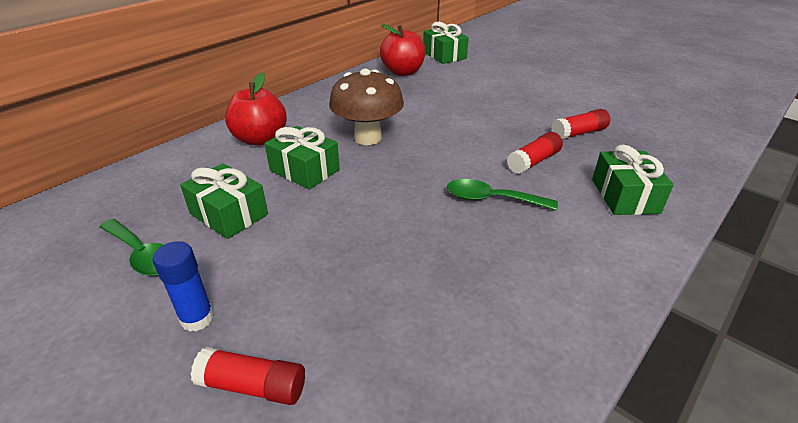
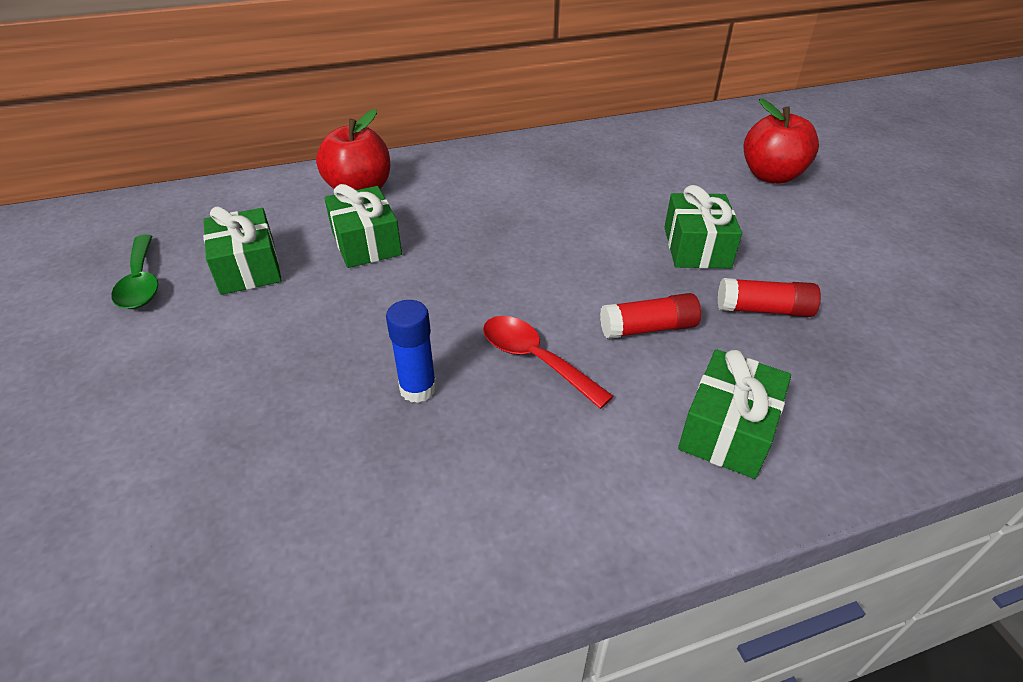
camera: 30 degrees right, 5 degrees up
(197, 318) = (119, 367): blue glue stick -> blue glue stick (418, 389)
(253, 386) = (94, 458): red glue stick -> none
(368, 138) = (473, 225): brown mushroom -> none
(403, 72) = (607, 147): red apple -> red apple (771, 176)
(444, 55) = (689, 136): green gift -> green gift (696, 247)
(492, 199) = (535, 359): green spoon -> red spoon

